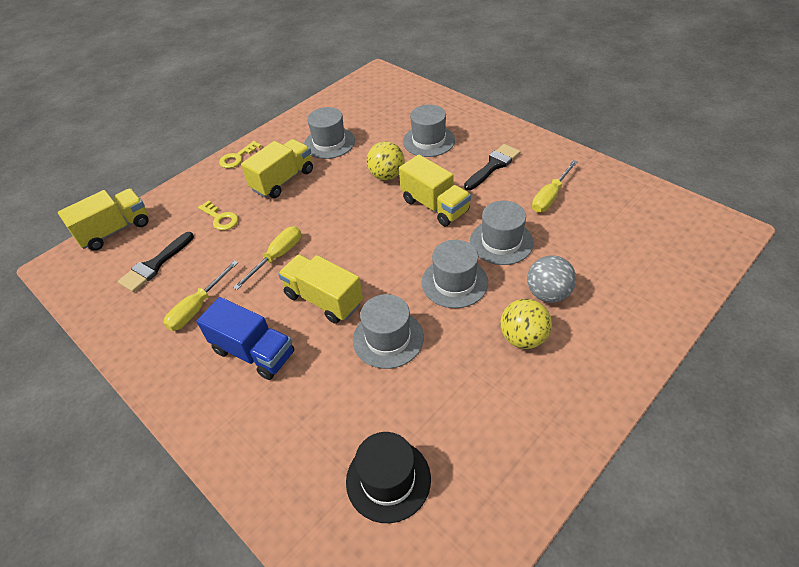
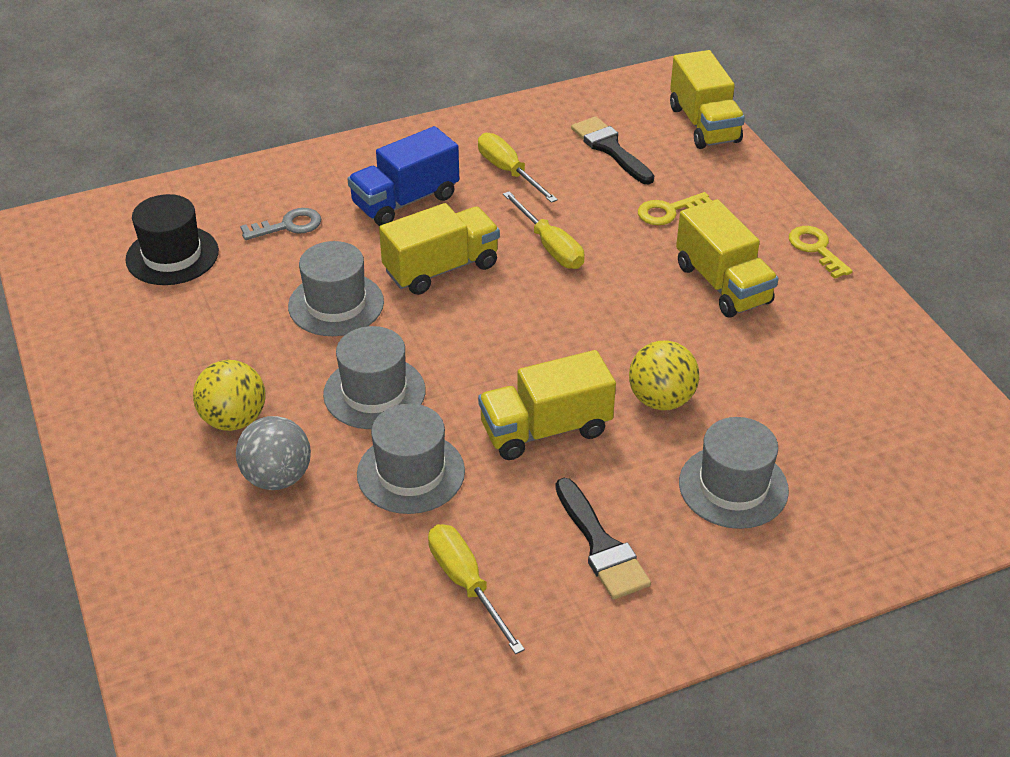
camera: 110 degrees right, 5 degrees down
(313, 414) = (288, 226): none -> grey key
(329, 143) = (801, 358): grey hat -> none

